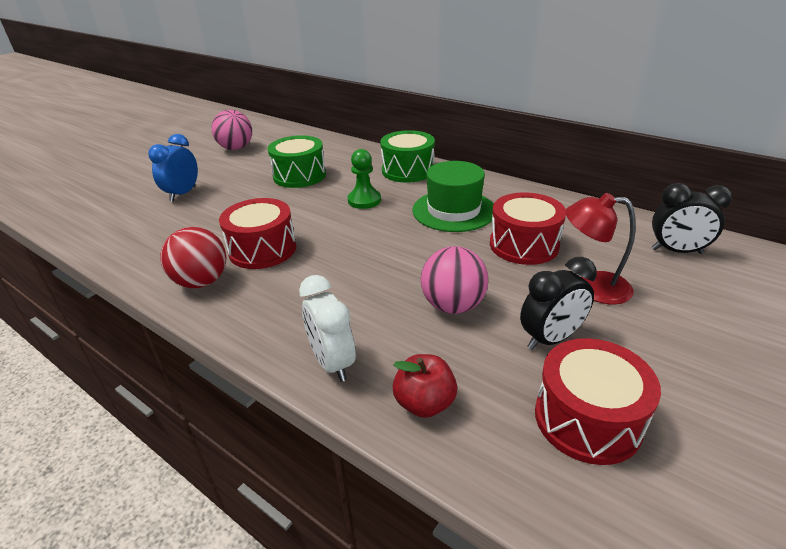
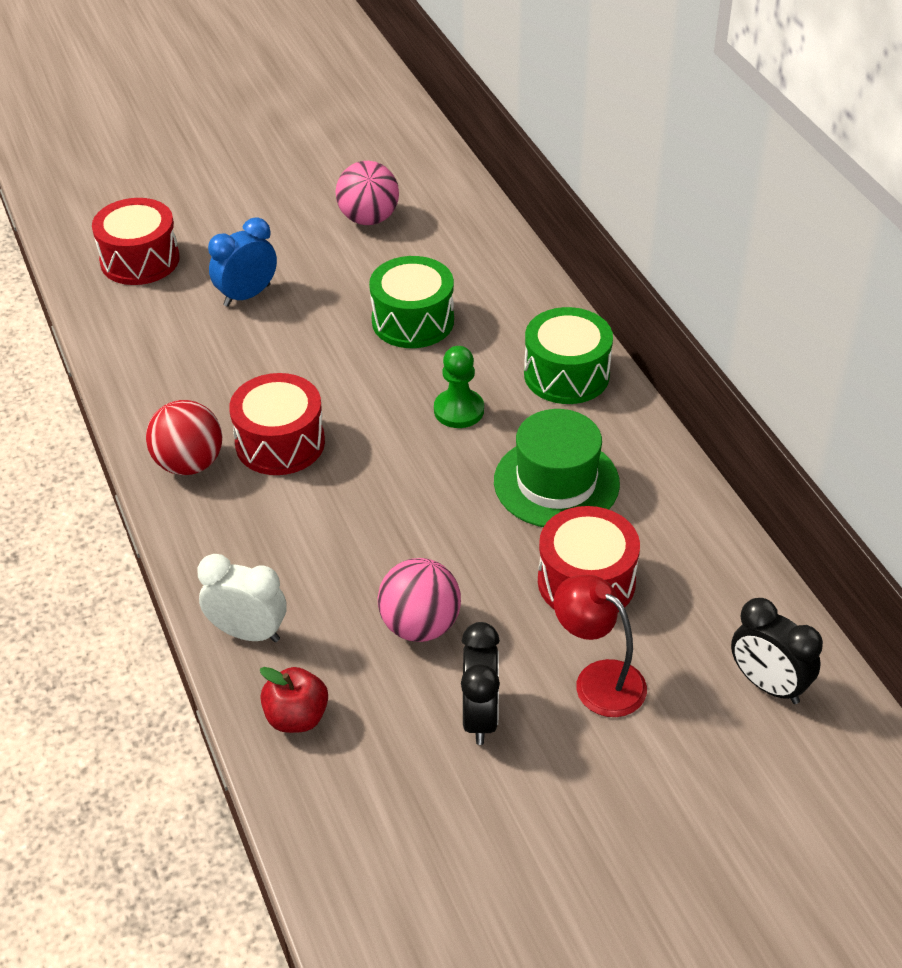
camera: 30 degrees right, 10 degrees up
(332, 363) = (248, 632): white clock -> white clock turned 105 degrees clockwise
(550, 339) = (480, 716): black clock -> black clock turned 90 degrees counterclockwise
(587, 419) = (425, 809): red drum -> red drum (140, 260)

